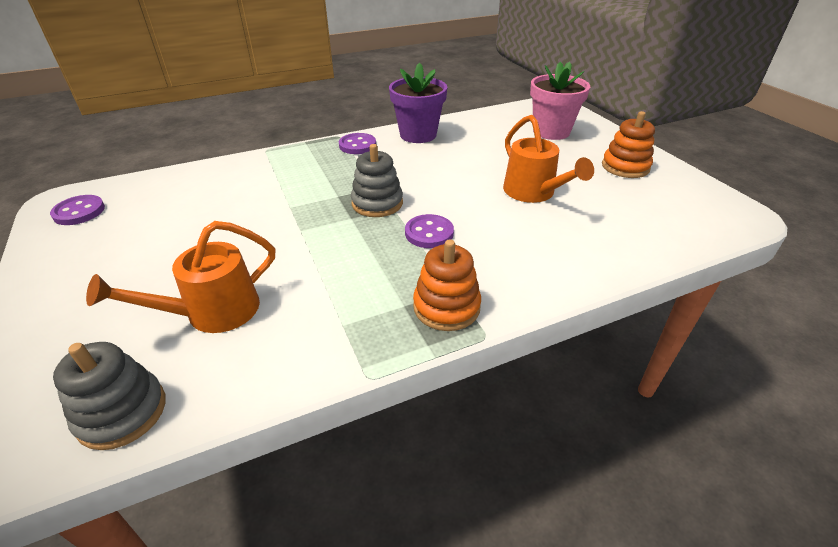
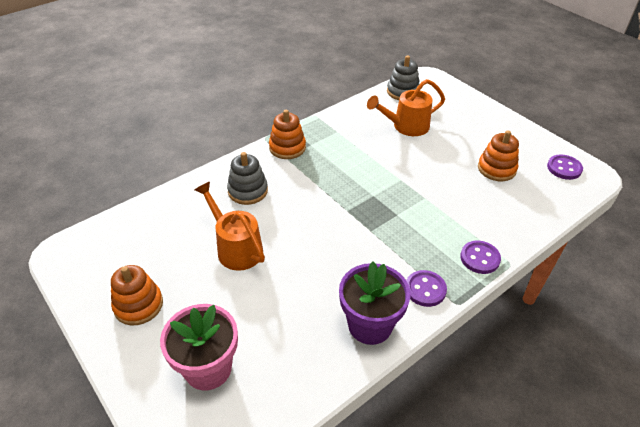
camera: 165 degrees right, 5 degrees up
(162, 224) = (496, 169): none -> orange stacking toy
(211, 313) = (406, 126): orange watering can -> orange watering can turned 150 degrees counterclockwise
(377, 203) = (362, 213): grey stacking toy -> grey stacking toy (248, 191)
(429, 233) = (312, 192): purple button -> purple button (479, 258)

